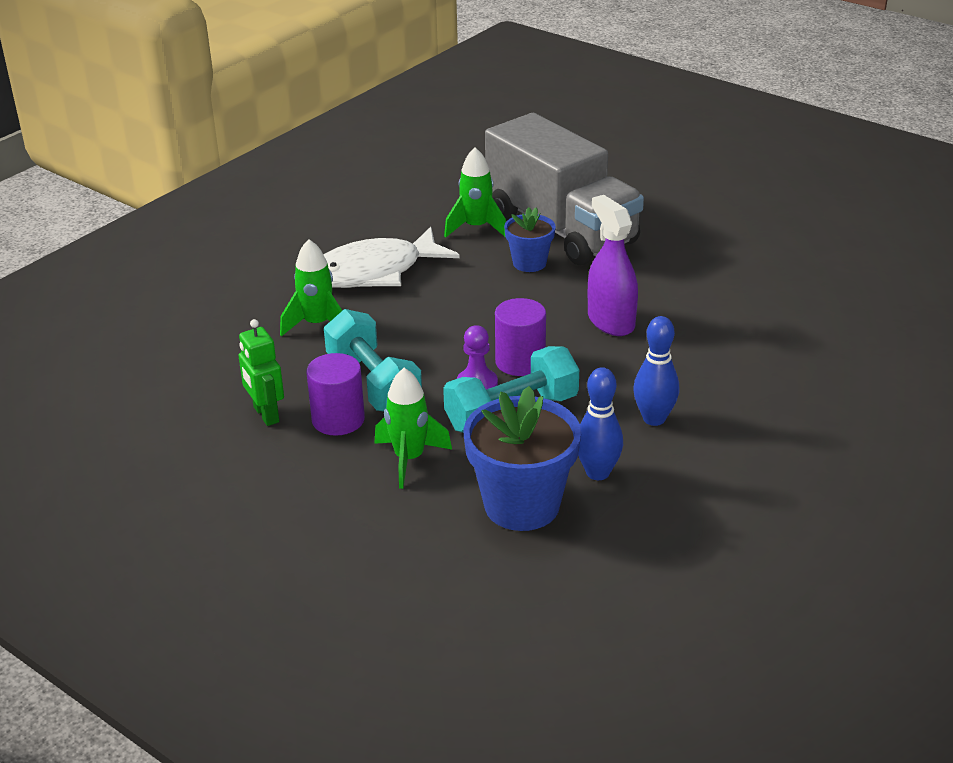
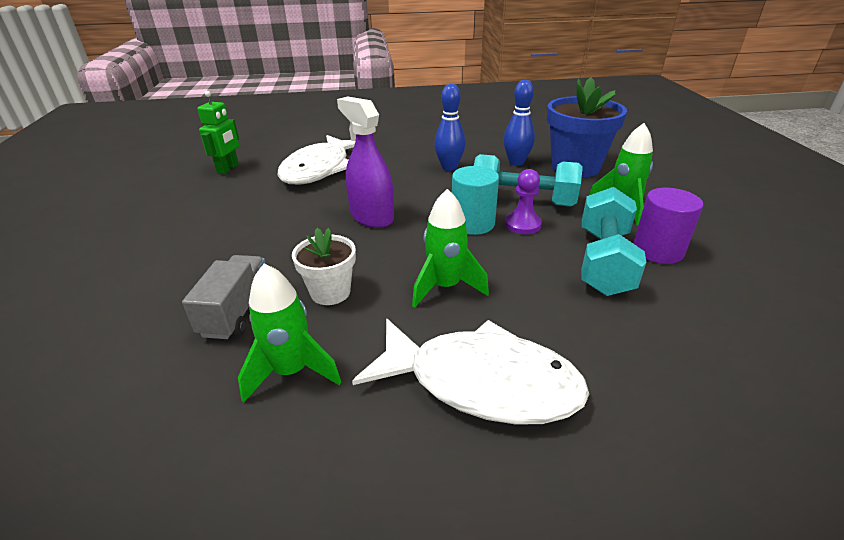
camera: 135 degrees left, 0 degrees up
(265, 415) = (727, 282): green robot -> green robot (228, 169)
(317, 324) = (614, 348): green rocket -> green rocket (445, 287)
(520, 362) = (472, 223): purple cylinder -> turquoise cylinder
(529, 263) = (330, 292): blue flower pot -> white flower pot
(561, 229) = (237, 311): grey truck -> grey truck, size x0.44
(611, 321) = (371, 217): purple spray bottle -> purple spray bottle turned 120 degrees clockwise
(768, 339) = (319, 169): none -> white fish

